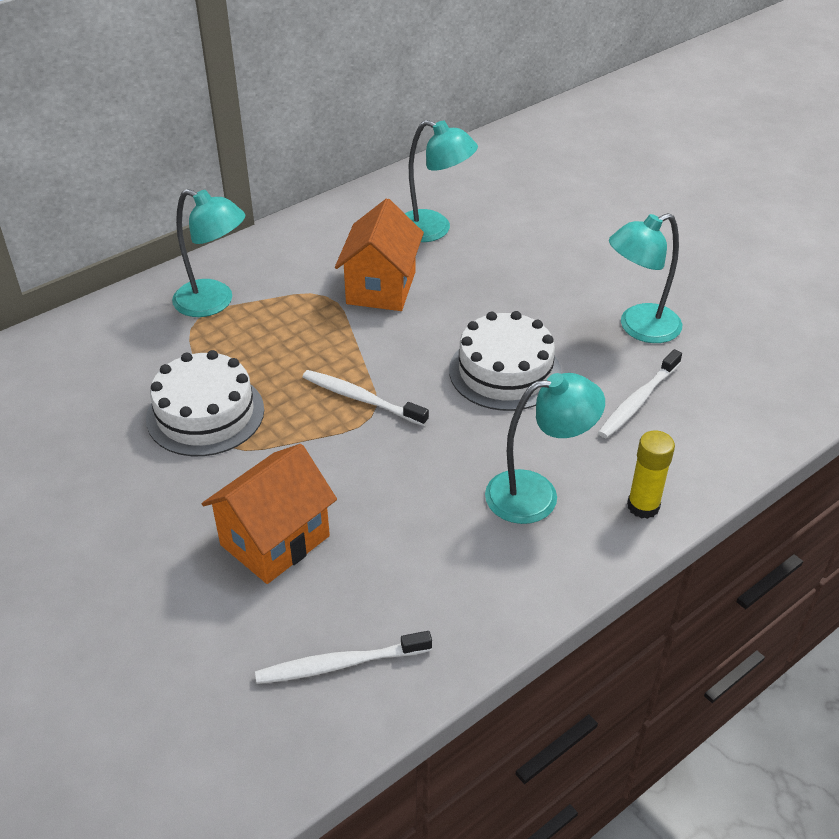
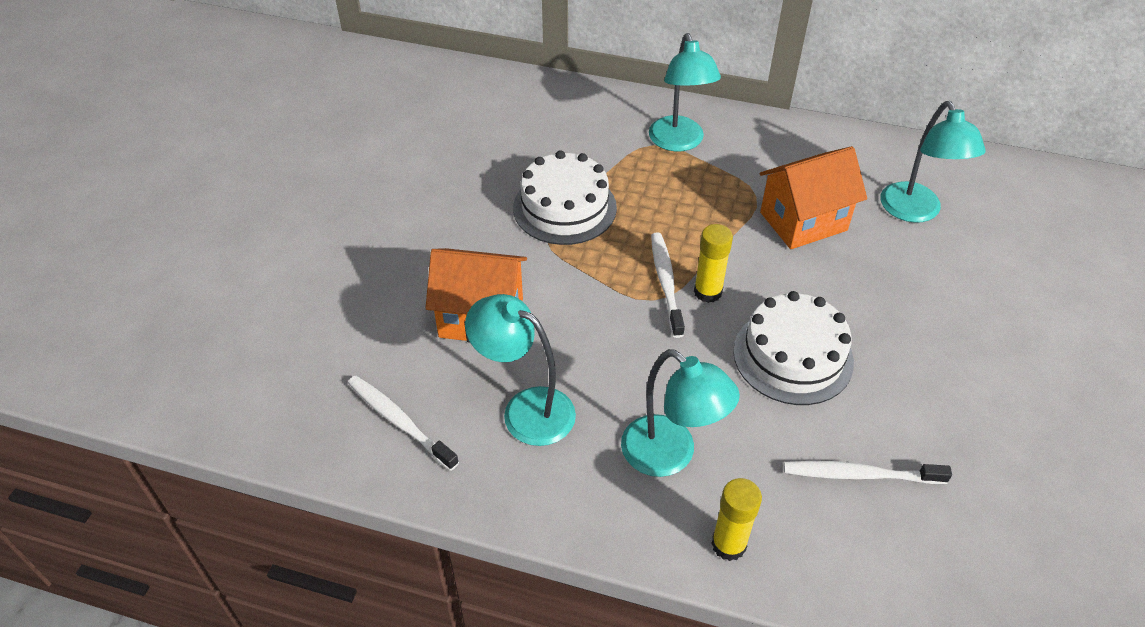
camera: 55 degrees right, 5 degrees up
(396, 380) = (707, 292): none -> yellow glue stick
(639, 328) = (961, 426): turquoise lamp -> turquoise lamp (525, 409)

